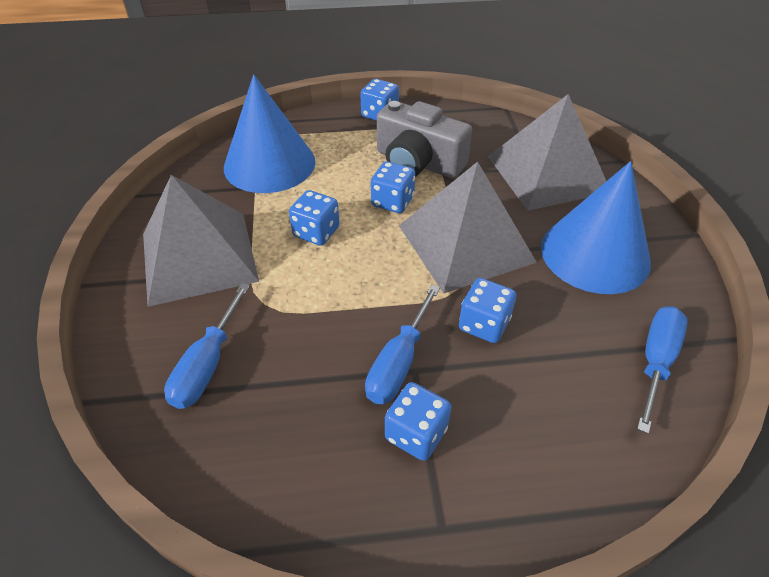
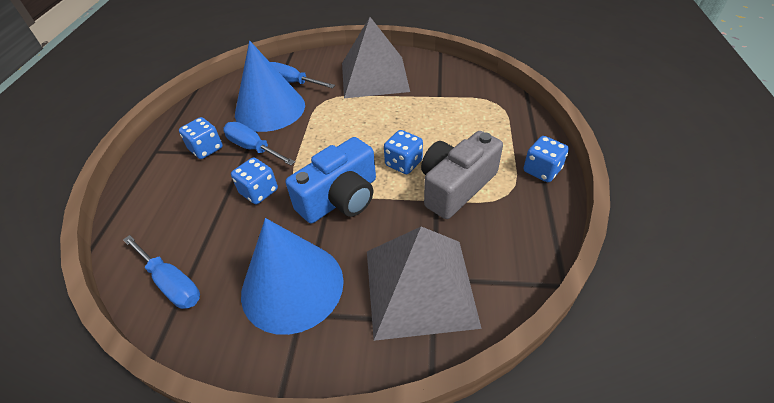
camera: 105 degrees right, 0 degrees up
(269, 164) = (466, 103): blue cone -> blue cone (270, 109)
(316, 232) = (380, 122): blue dice -> none
(465, 243) = (340, 198): grey pyramid -> blue camera

